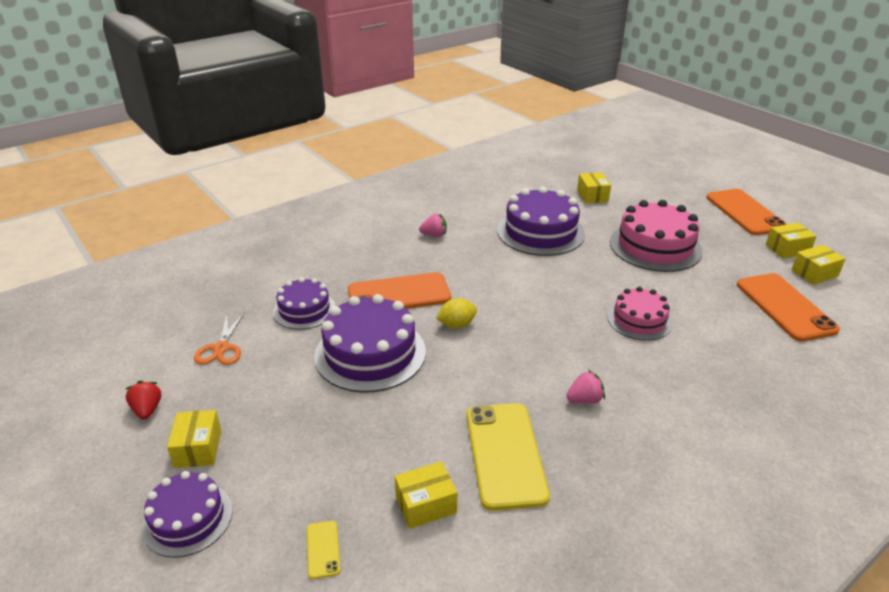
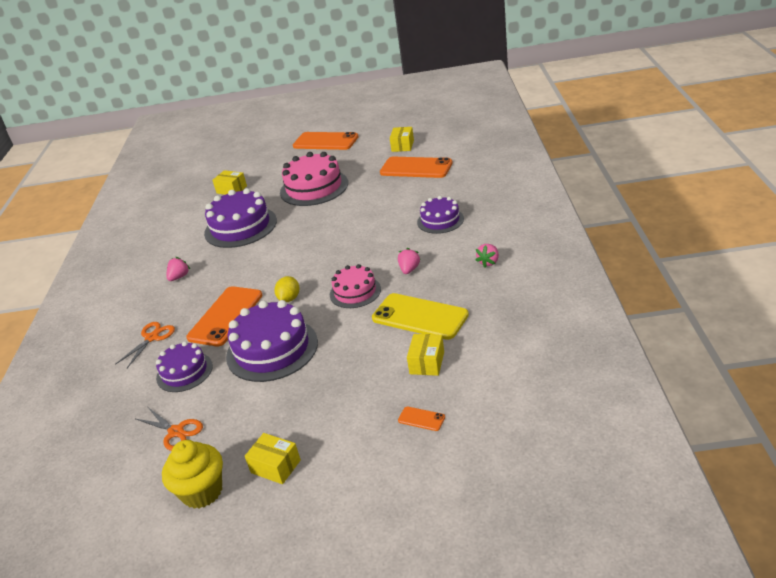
camera: 50 degrees left, 0 degrees up
(147, 410) = (202, 492): red strawberry -> yellow cupcake
(188, 518) = (338, 484): purple cake -> purple cake (440, 220)
(323, 549) = (421, 419): yellow phone -> orange phone
(339, 265) = (152, 337): none -> orange scissors
(639, 320) = (369, 222): pink cake -> pink cake (355, 292)
(668, 476) = (489, 262): none -> pink strawberry
(787, 249) = (374, 144): yellow box -> none

